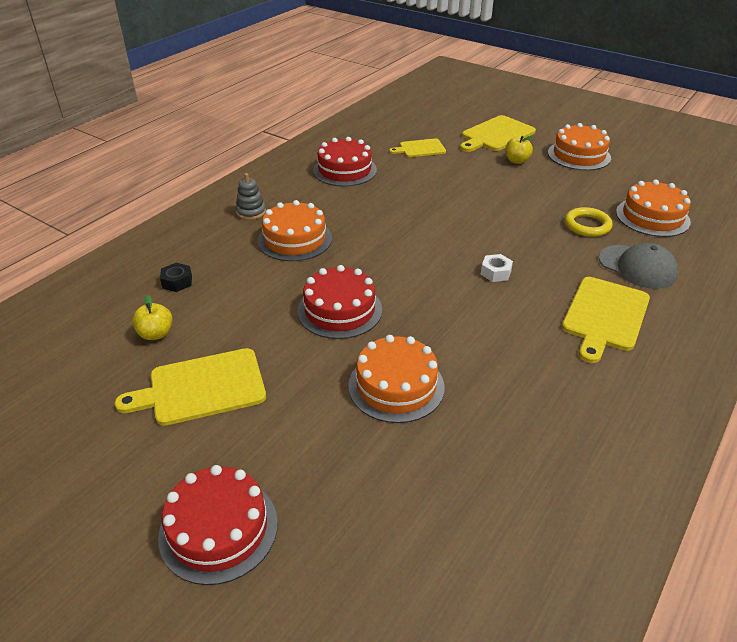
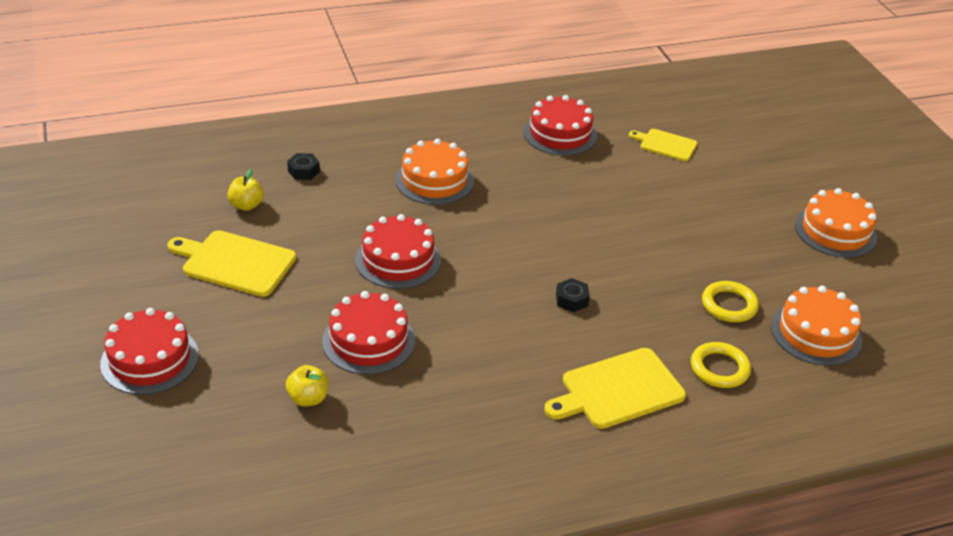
camera: 35 degrees right, 0 degrees up
(251, 212) = (427, 137): grey stacking toy -> none
(396, 386) = (368, 341): orange cake -> red cake
(495, 272) = (571, 300): white nut -> black nut
(496, 135) = (772, 166): yellow cutting board -> none
(516, 161) = (752, 204): yellow apple -> yellow apple (308, 398)
(637, 267) = (719, 368): grey cap -> yellow ring

